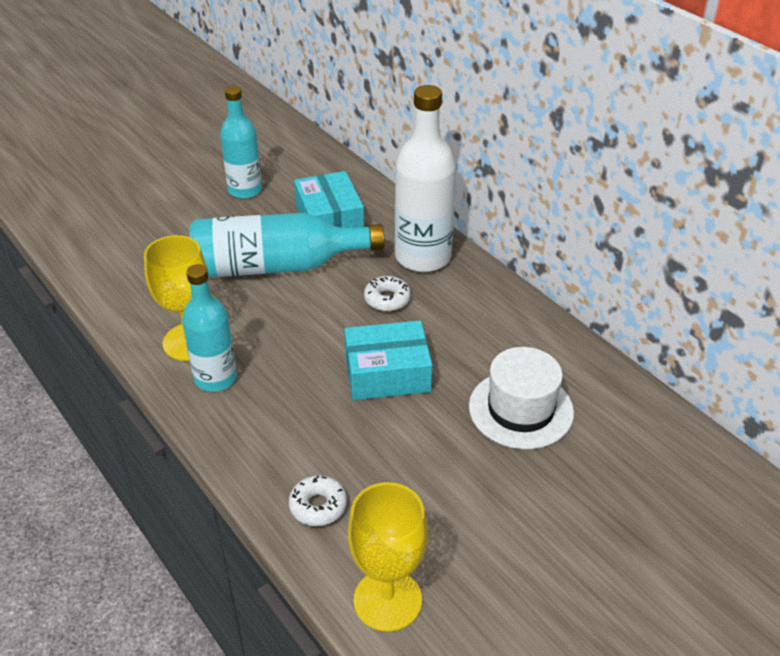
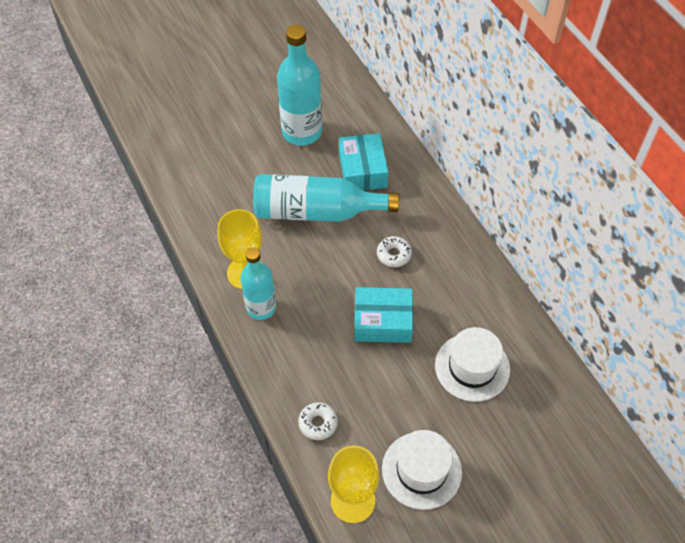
camera: 10 degrees right, 15 degrees up
(245, 190) = (302, 132): turquoise bottle -> turquoise bottle, size x1.51
(423, 257) = (427, 218): white bottle -> none
(481, 544) = (421, 470): none -> white hat

